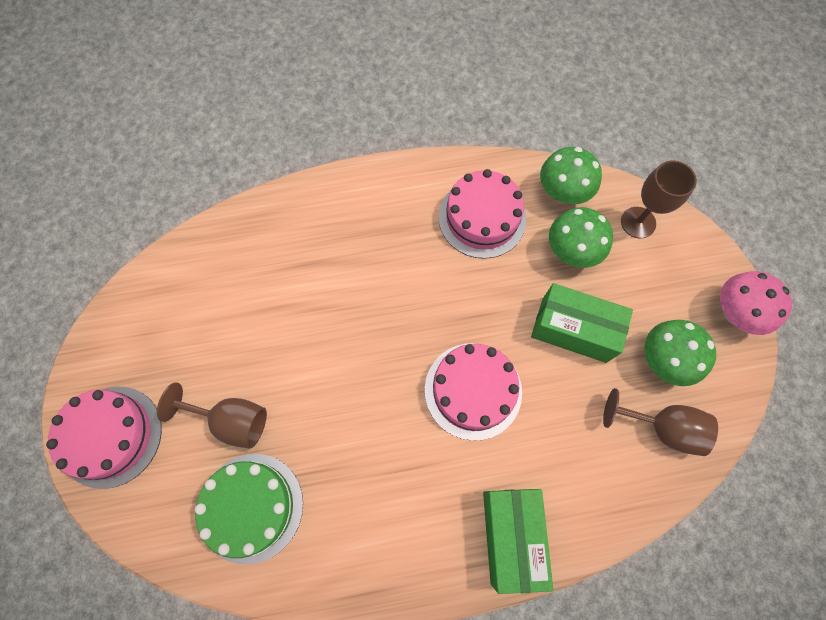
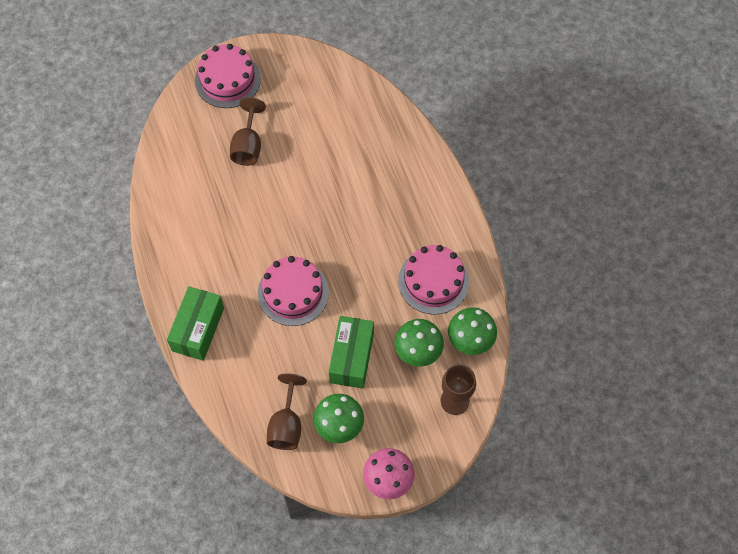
camera: 80 degrees right, 5 degrees down
(251, 507) = (195, 170): green cake -> none
(511, 535) = (198, 329): green box -> green box turned 60 degrees counterclockwise

